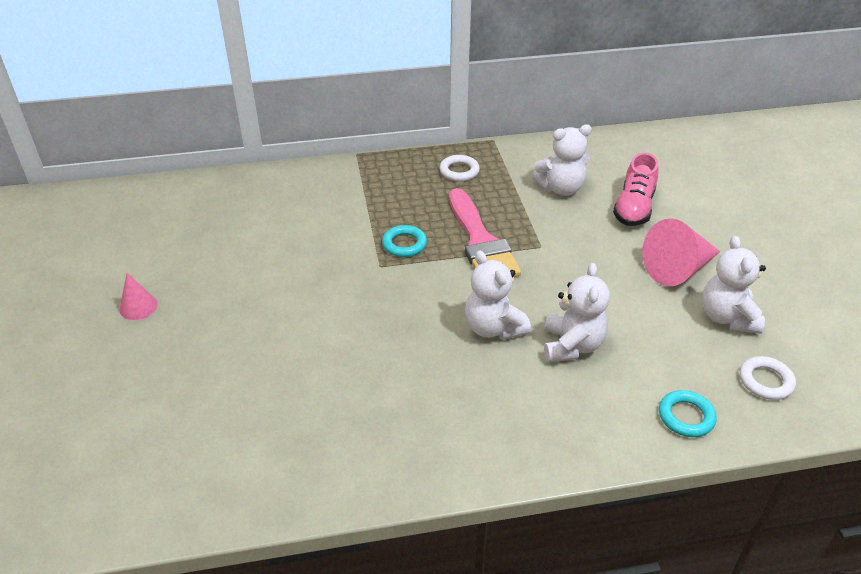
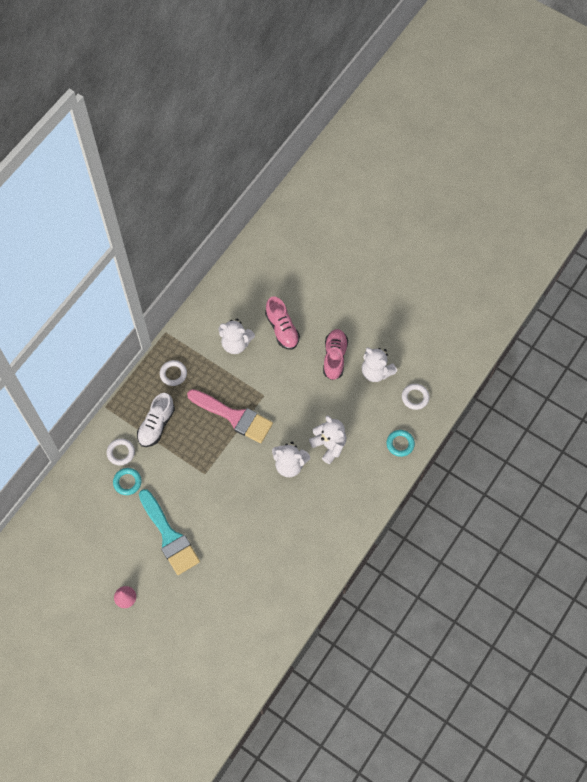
camera: 45 degrees left, 25 degrees up
(263, 290) = (169, 536): none -> turquoise brush
(320, 193) = (121, 452): none -> white ring
(386, 196) = (156, 425): none -> white shoe
(404, 244) = (201, 450): turquoise ring -> turquoise ring (127, 482)
(561, 188) = (236, 343): white teddy bear -> white teddy bear turned 75 degrees clockwise
(678, 269) = (334, 357): pink cone -> pink shoe

